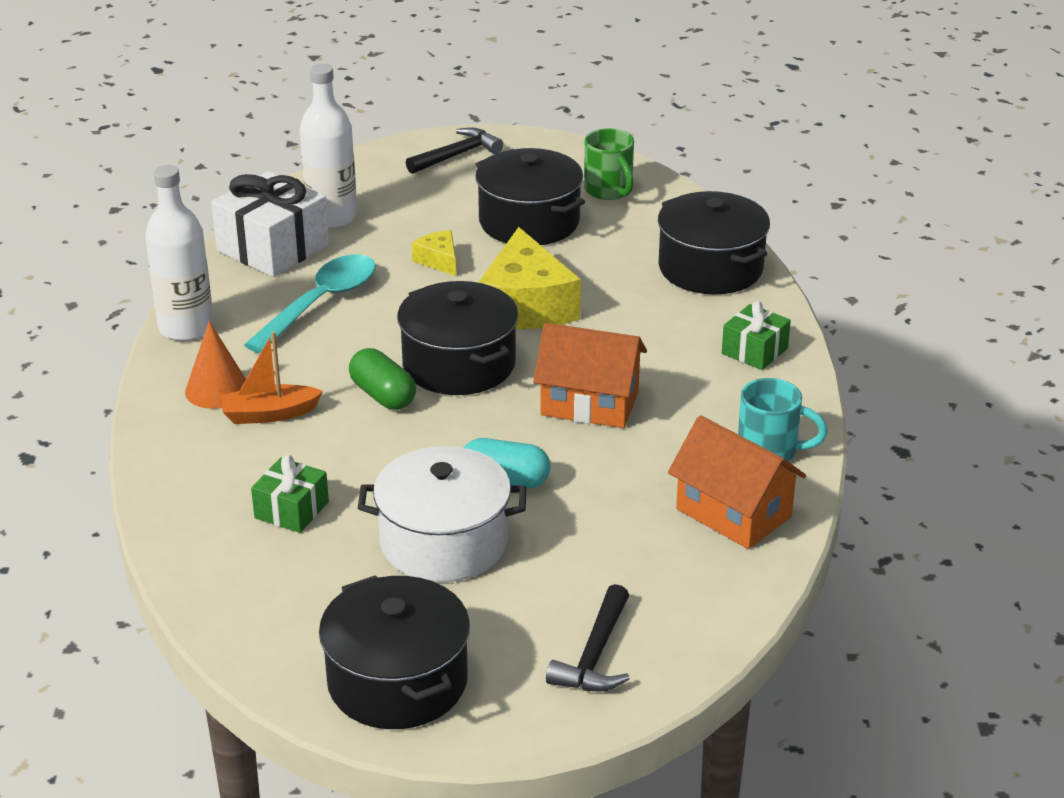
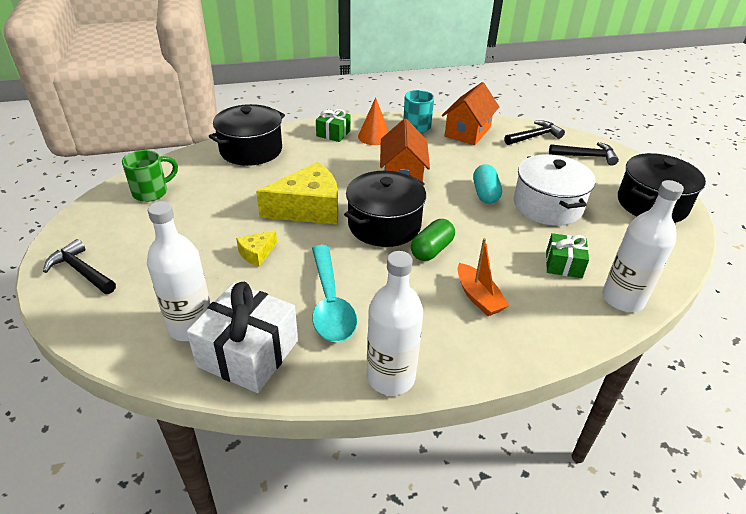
camera: 105 degrees left, 5 degrees up
(194, 542) = (622, 299): none -> white bottle
(217, 389) = (464, 332): orange cone -> orange cone (374, 136)
(320, 303) = (330, 303): turquoise spoon -> turquoise spoon turned 120 degrees counterclockwise
(529, 222) = (197, 220): black pot -> none
(696, 604) = (534, 136): none -> black hammer

